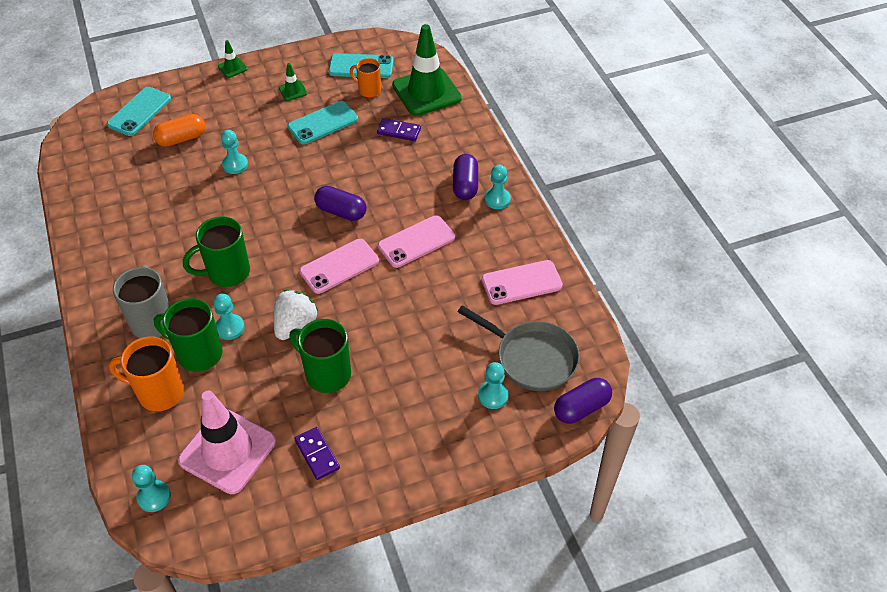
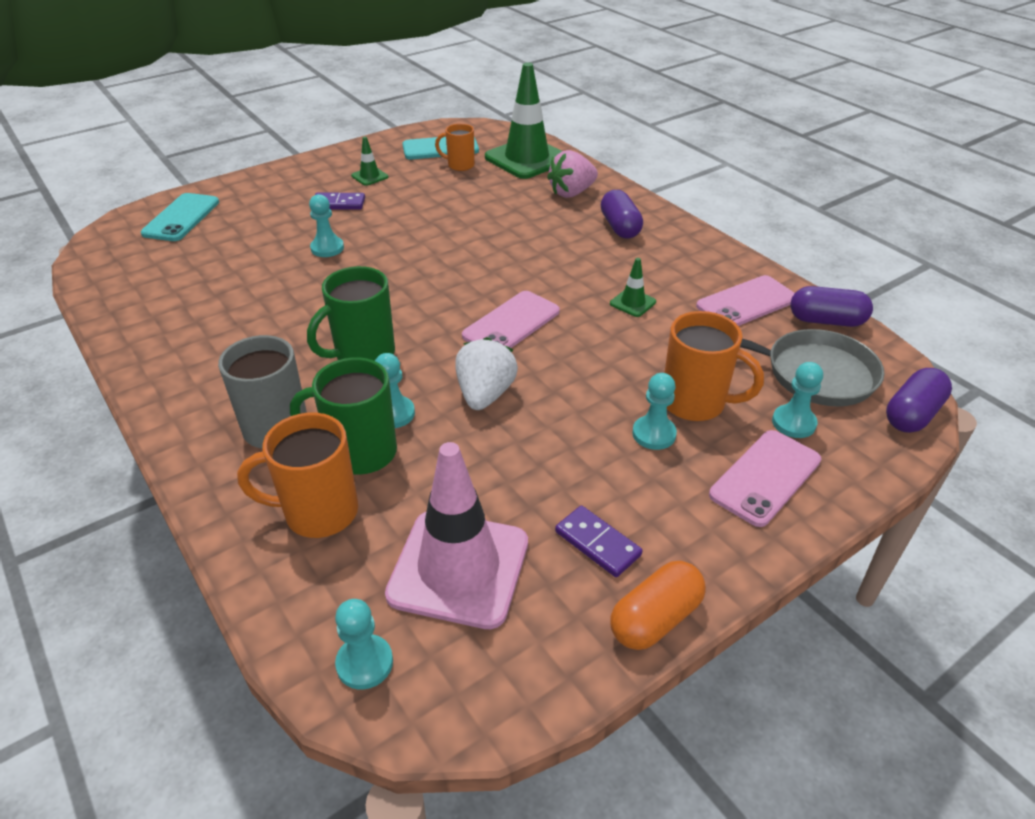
camera: 15 degrees left, 10 degrees down
(181, 139) = (246, 234): orange capsule -> orange capsule (655, 619)
(232, 68) = (287, 167): green traffic cone -> green traffic cone (632, 303)
(323, 123) = (420, 198): turquoise phone -> none
(326, 374) = (557, 441): green mug -> none
(341, 211) = (485, 271): purple capsule -> purple capsule (826, 320)
(399, 131) = (514, 193): purple domino -> purple domino (338, 204)
(416, 242) = (594, 285): pink phone -> pink phone (765, 477)
(434, 364) = (696, 403): none -> orange mug
(445, 139) = (571, 193): none -> pink strawberry
(497, 199) = (665, 234): turquoise pawn -> turquoise pawn (654, 434)

